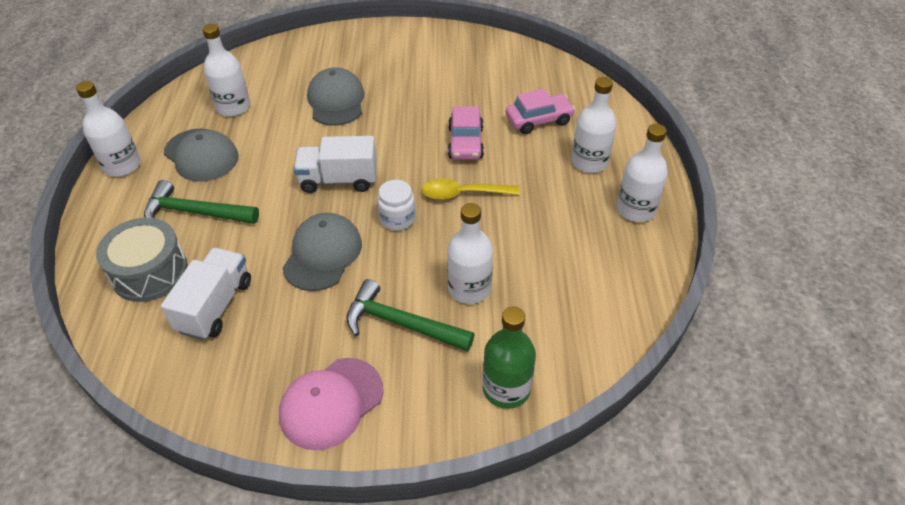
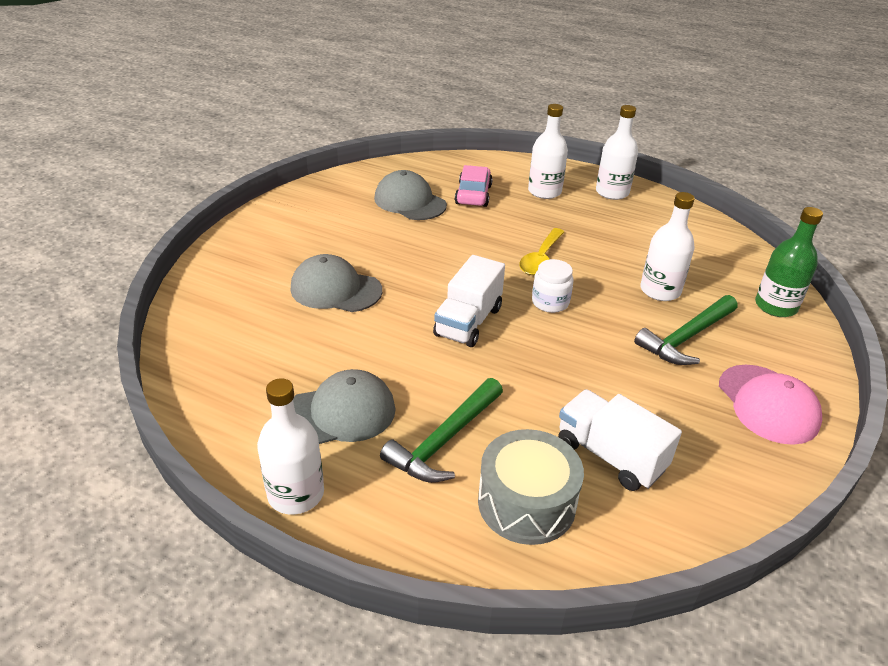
camera: 65 degrees left, 10 degrees down
(233, 107) = (269, 366): white bottle -> none
(322, 254) = (572, 360): grey cap -> grey cap (410, 202)
(465, 143) = (473, 237): pink car -> none

